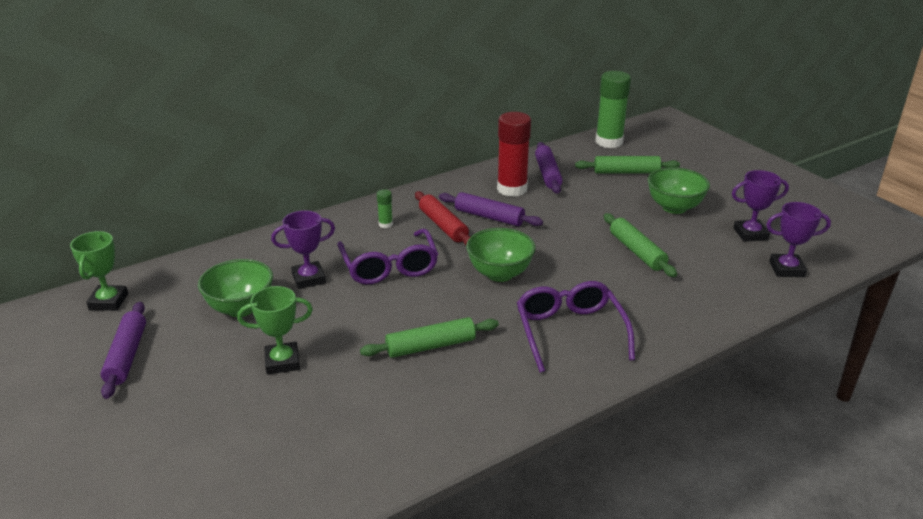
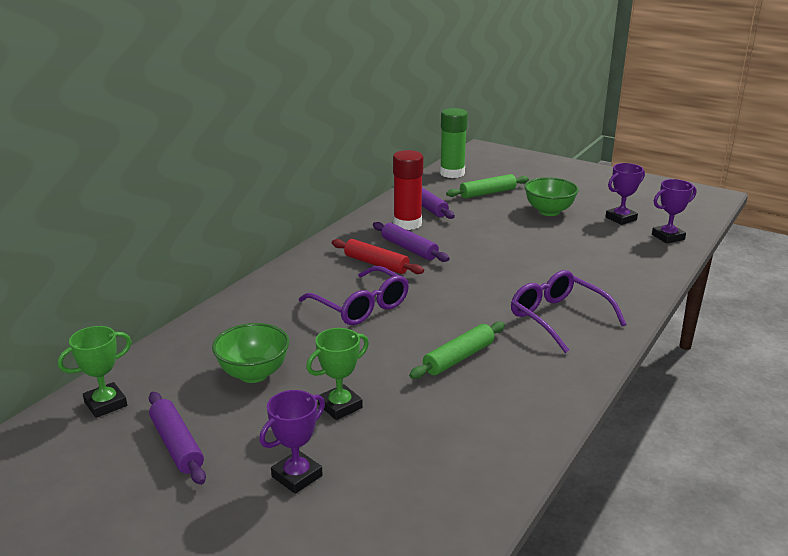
camera: 25 degrees left, 5 degrees down
(108, 301) = (105, 404): green trophy -> green trophy turned 75 degrees clockwise
(309, 278) = (295, 333): purple trophy -> purple trophy (297, 476)
(385, 224) = (323, 274): green glue stick -> none
(489, 217) = (409, 249): purple rolling pin -> purple rolling pin turned 45 degrees clockwise
(499, 274) = (461, 289): green bowl -> none
(637, 252) = (552, 249): green rolling pin -> none

